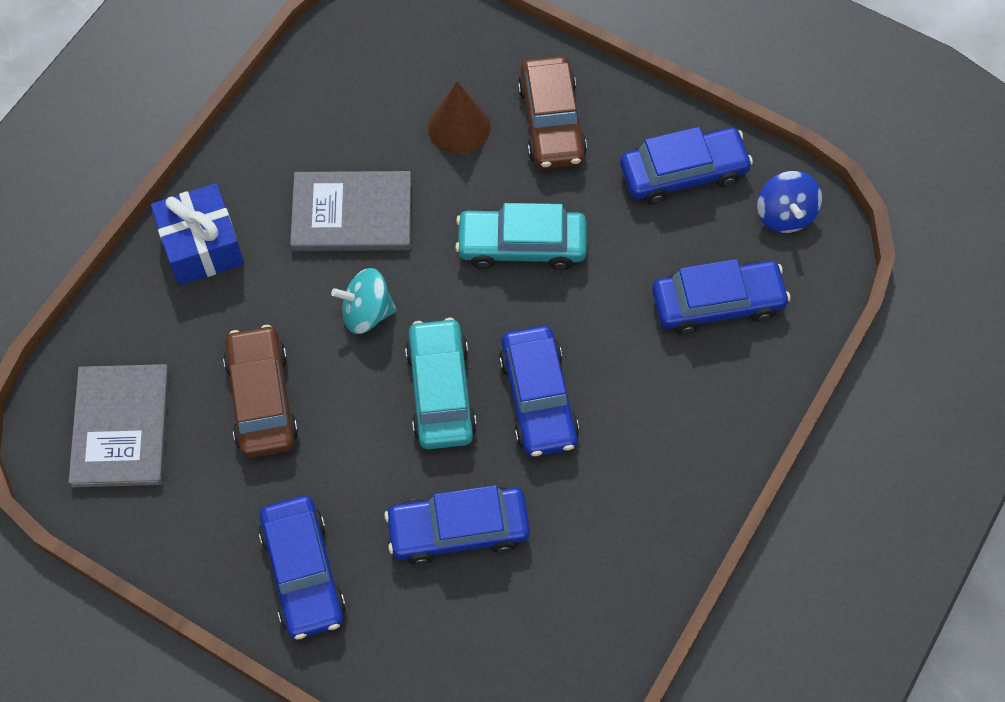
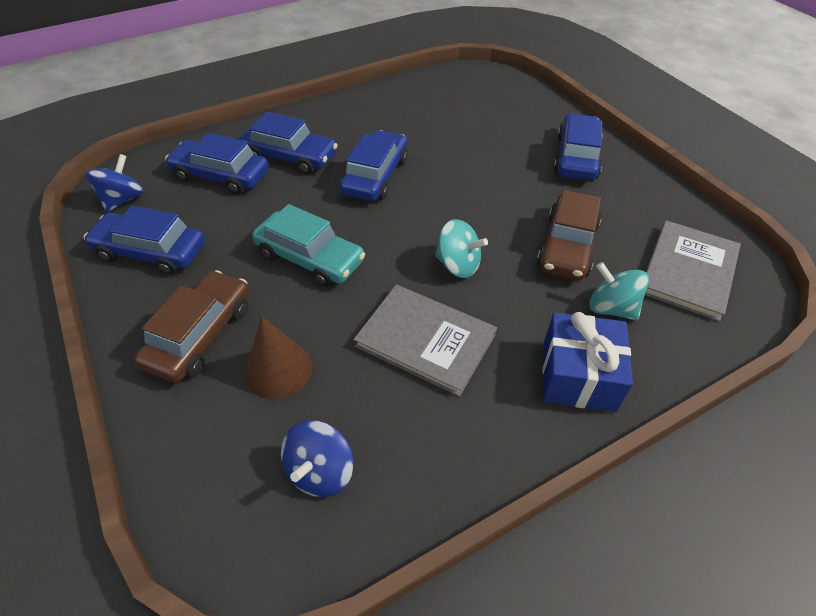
camera: 150 degrees left, 15 degrees down
(191, 336) = (611, 308): none -> turquoise spinning top
(368, 75) = (320, 471): none -> blue spinning top
(441, 391) = (435, 202): turquoise car -> none
(458, 529) = (470, 142): blue car -> blue car (290, 156)

